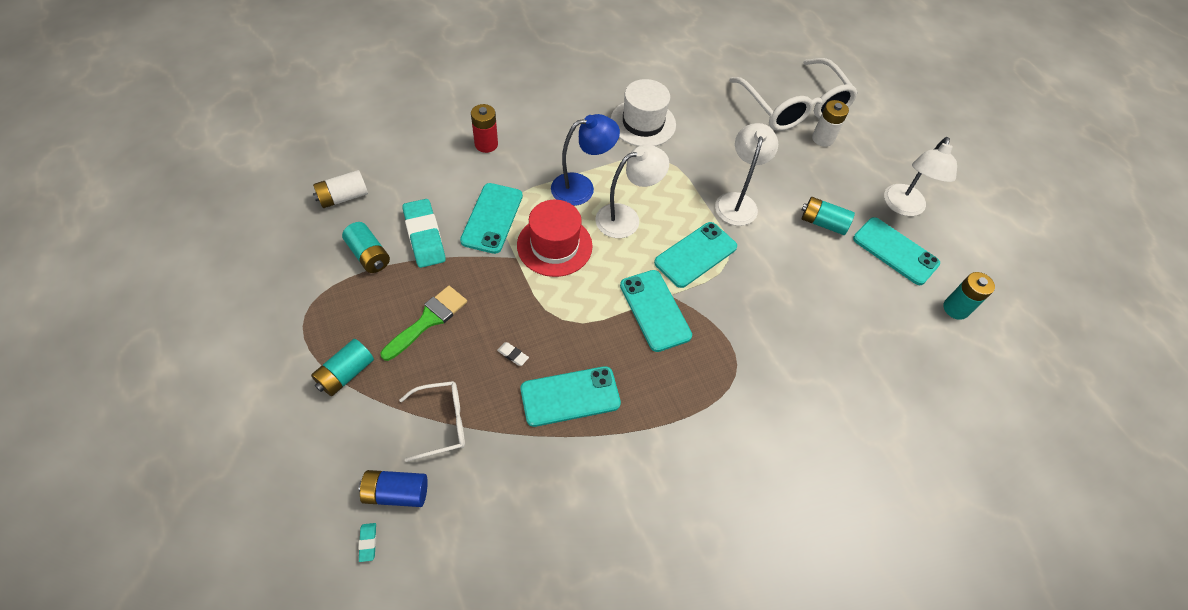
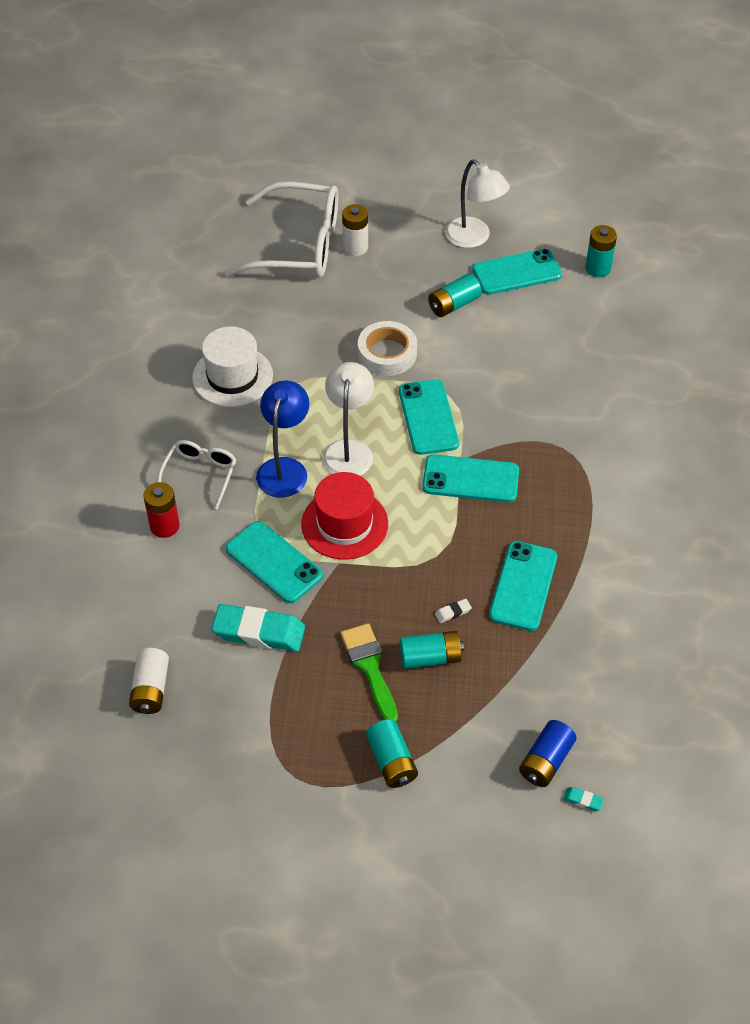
camera: 55 degrees left, 5 degrees down
(369, 255) = (251, 691): turquoise battery -> turquoise battery (430, 657)
(441, 423) = (493, 699): white glasses -> white glasses (200, 475)
(737, 201) = (387, 353): white lamp -> white tape

